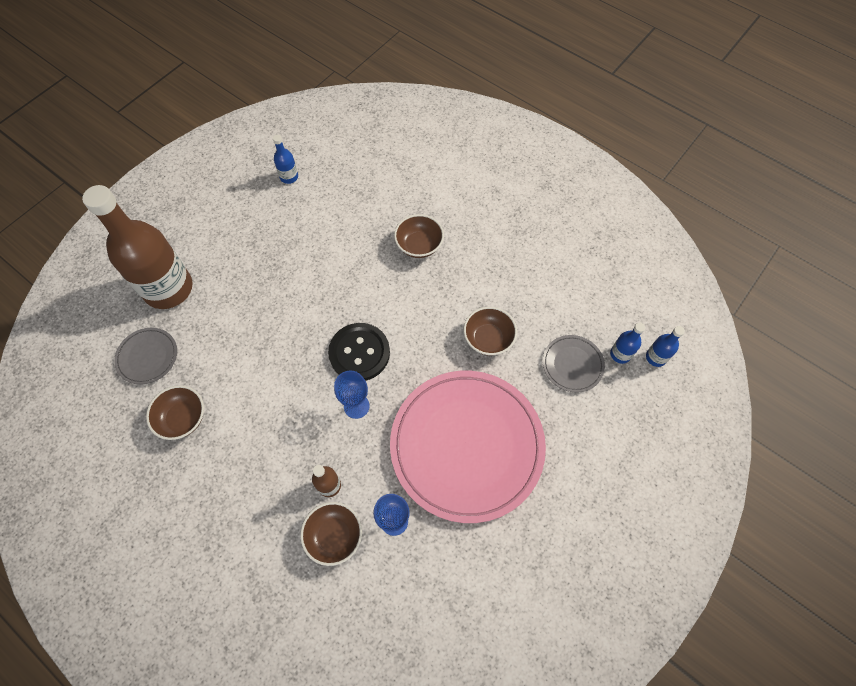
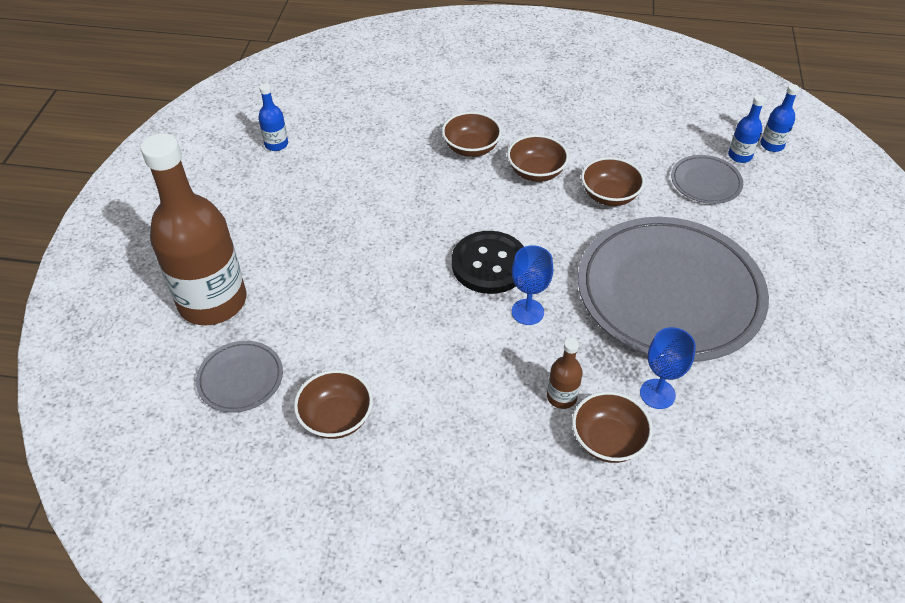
camera: 30 degrees left, 15 degrees down
(450, 290) = (536, 172): none -> brown bowl
(467, 446) = (669, 293): pink plate -> grey plate

